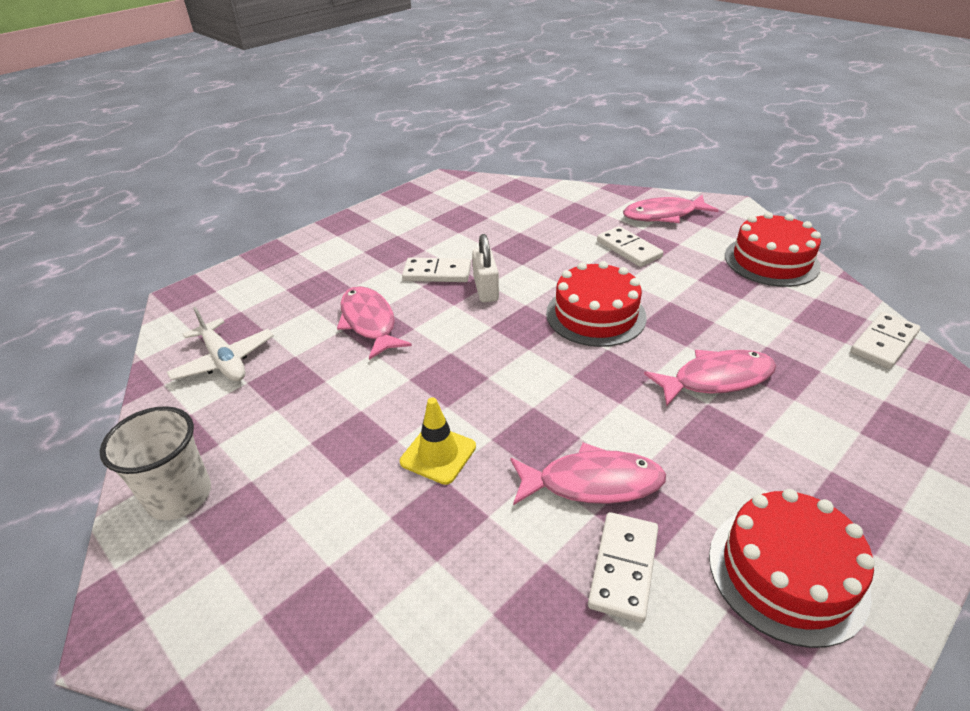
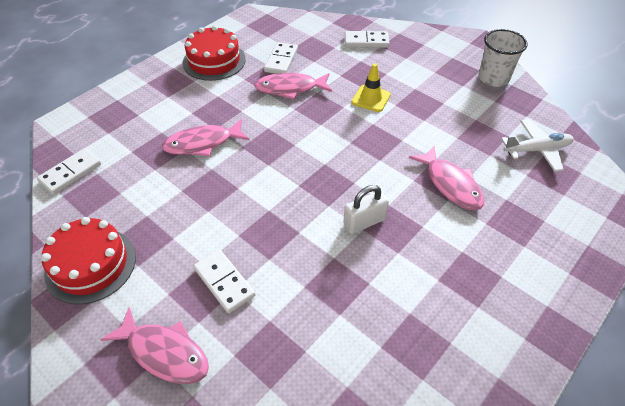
camera: 175 degrees right, 10 degrees up
(224, 360) = (537, 150): white plane -> white plane turned 120 degrees clockwise
(437, 273) = (414, 242): white domino -> white domino (366, 41)
(486, 289) = (364, 222): white padlock -> white padlock turned 75 degrees clockwise
(595, 315) = (272, 195): red cake -> none
(663, 215) = (164, 352): pink fish -> pink fish turned 45 degrees clockwise

